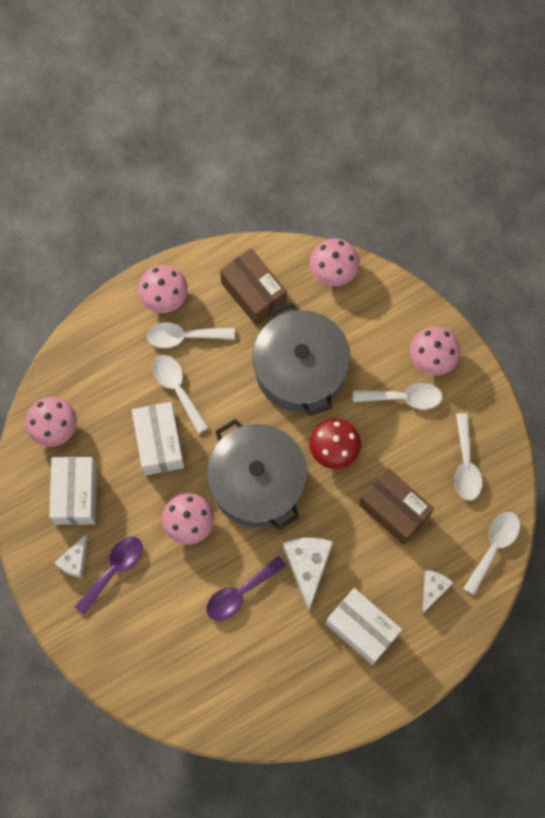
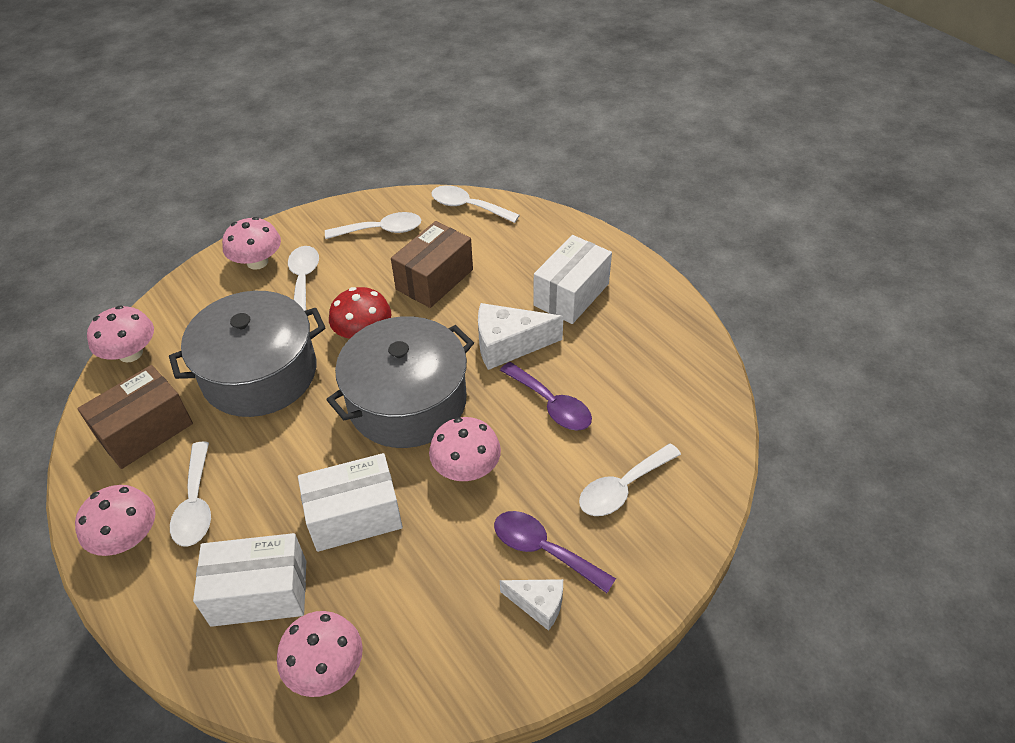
camera: 95 degrees left, 25 degrees down
(76, 495) = (436, 618): white box -> white box (259, 593)
(177, 389) = (274, 504): white spoon -> white spoon (622, 488)
(433, 589) = (518, 245): white cheese -> none

